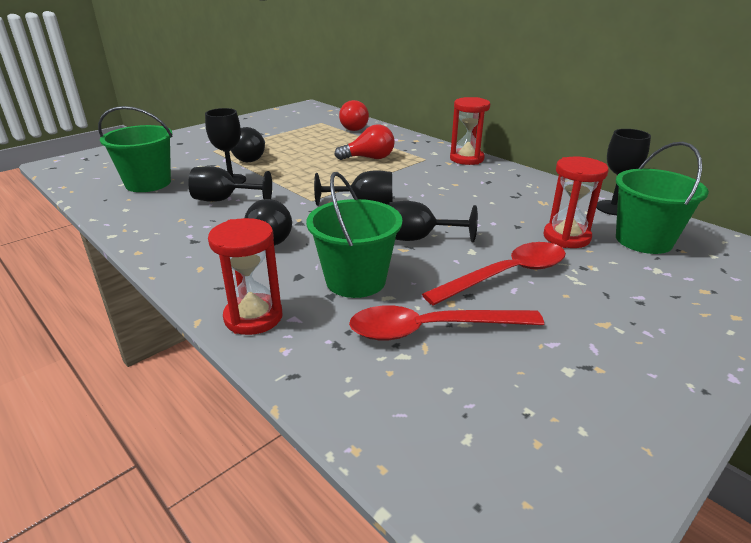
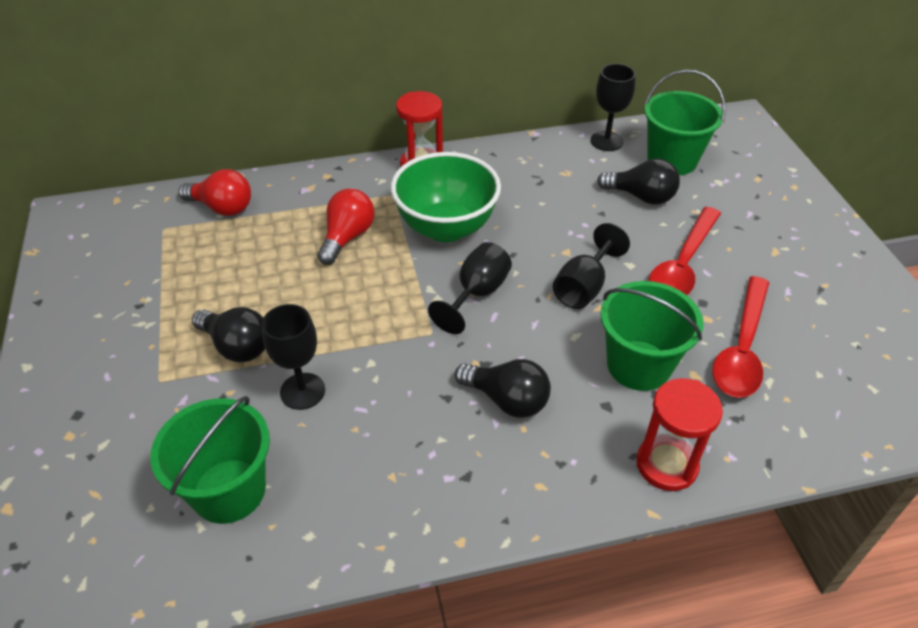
camera: 60 degrees left, 15 degrees up
(224, 200) = (365, 416): black goblet -> none
(416, 180) = (446, 228): none -> green bowl
(506, 275) = (682, 265): red spoon -> red spoon turned 150 degrees counterclockwise
(566, 237) = (641, 196): red hourglass -> black light bulb

